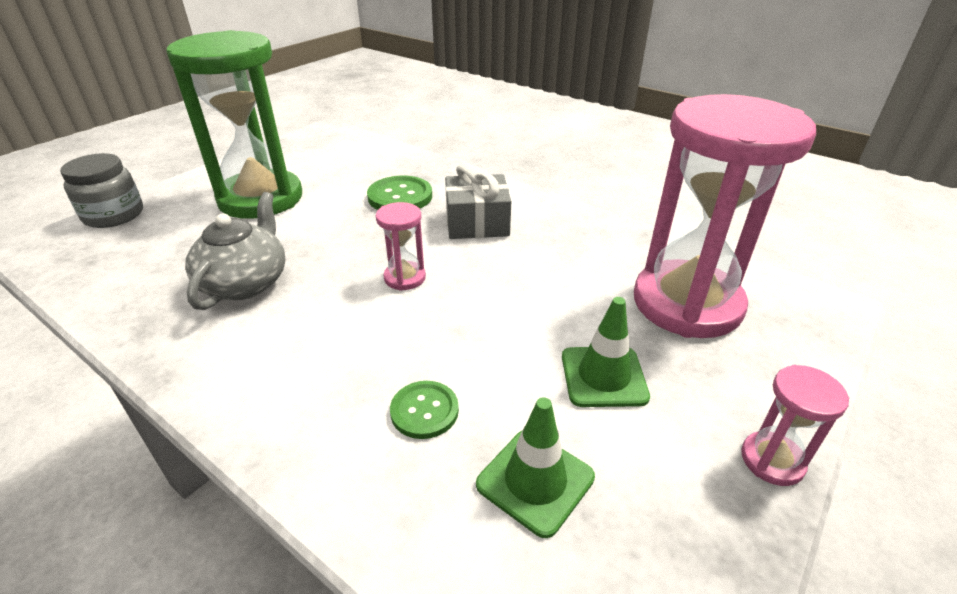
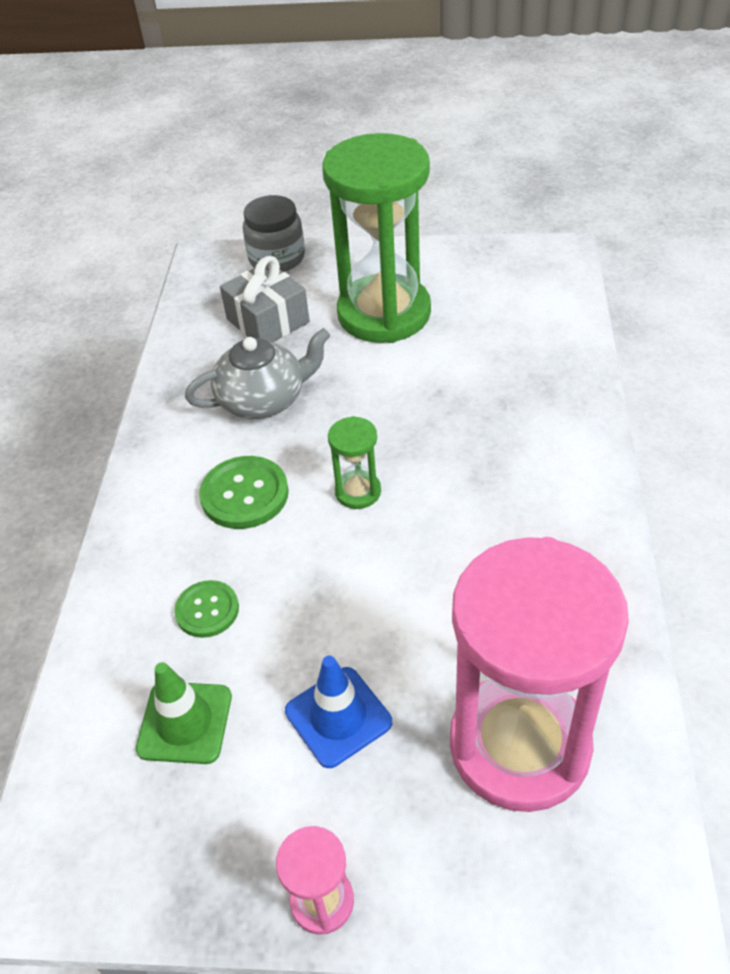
camera: 60 degrees right, 10 degrees up
(400, 196) = (488, 398): green button -> green button (244, 494)
(405, 278) = (358, 492): pink hourglass -> green hourglass
(477, 223) = (501, 487): grey gift -> grey gift (268, 321)
(603, 376) = (338, 717): green traffic cone -> blue traffic cone

